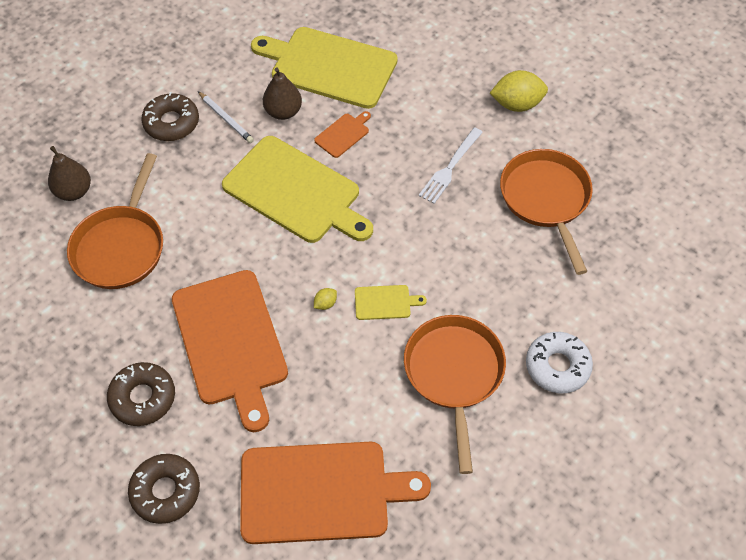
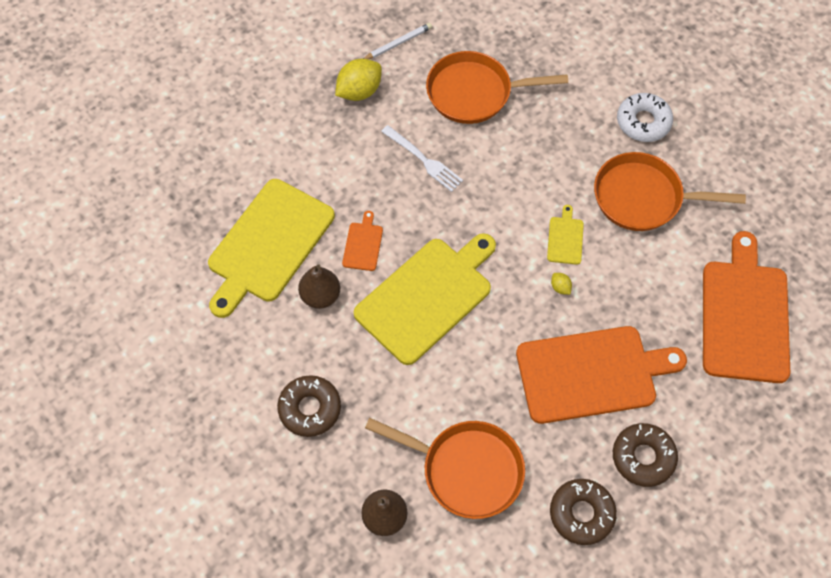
camera: 80 degrees left, 5 degrees up
(165, 491) = (738, 442): brown donut -> brown donut (581, 514)
(226, 119) = (317, 352): white pencil -> white pencil (398, 43)
(343, 134) = (363, 244): orange cutting board -> orange cutting board turned 45 degrees clockwise
(517, 104) = (359, 91): yellow lemon -> yellow lemon turned 45 degrees clockwise

